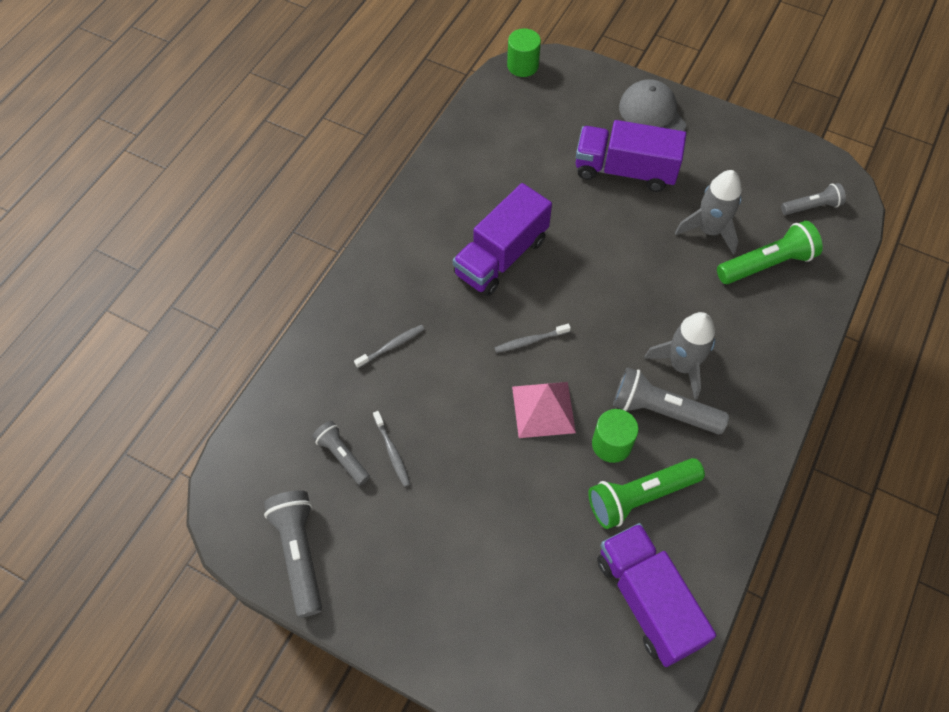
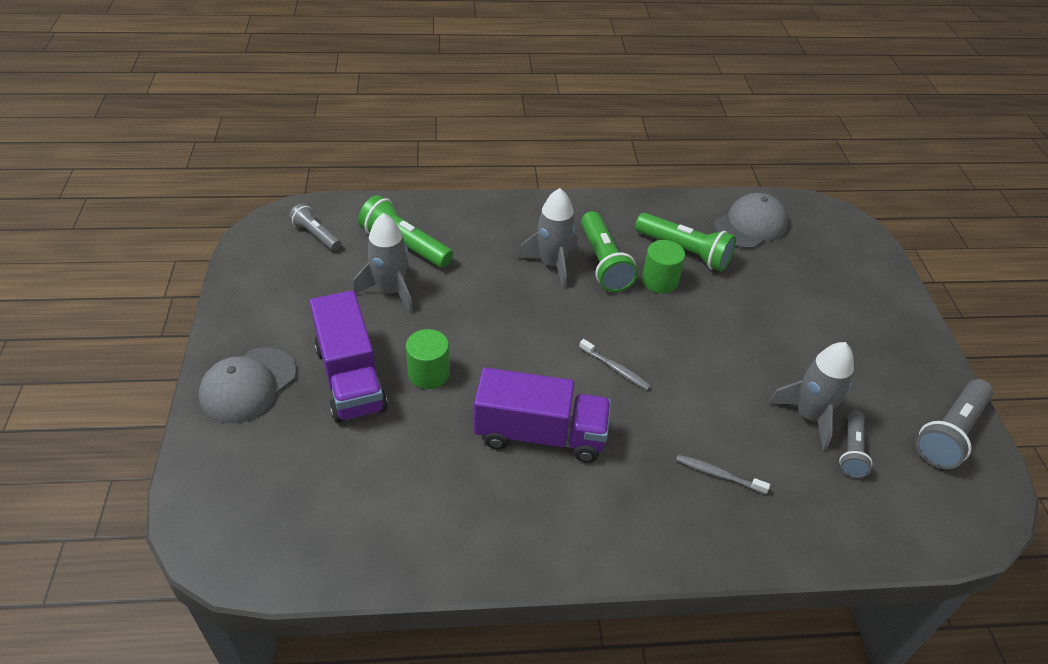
camera: 125 degrees left, 15 degrees down
(392, 452) = (809, 416): grey toothbrush -> grey rocket
(522, 65) = (216, 555): green cylinder -> green cylinder (429, 373)
(543, 409) = (670, 332): pink pyramid -> none
(647, 600) = (750, 225): purple truck -> grey cap
(662, 411) = (603, 262): grey flashlight -> green flashlight

